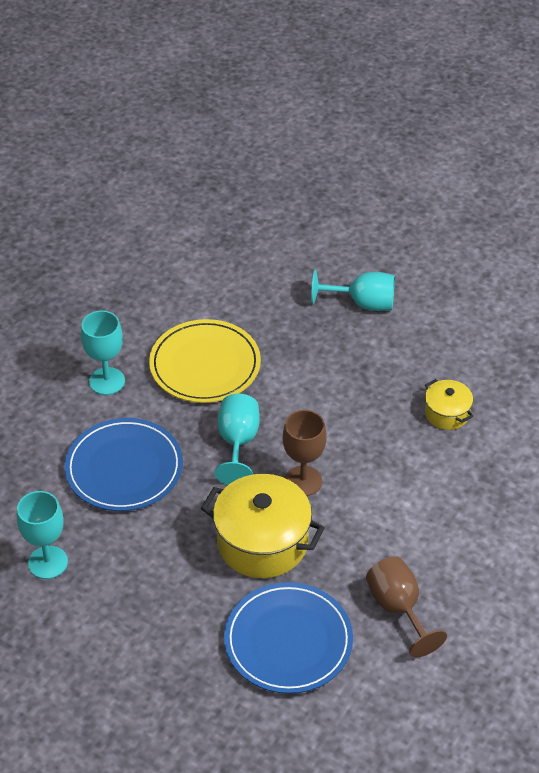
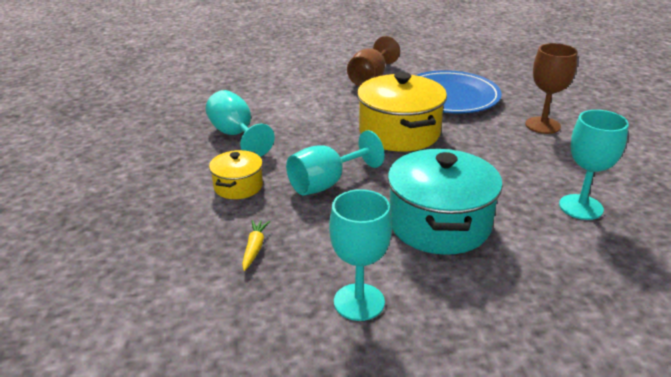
camera: 130 degrees left, 15 degrees down
(124, 468) = (439, 224): blue plate -> turquoise pot
(205, 365) = (254, 248): yellow plate -> yellow carrot
(303, 481) = (322, 141): brown goblet -> brown goblet (542, 125)
(362, 303) = (67, 200): turquoise goblet -> turquoise goblet (236, 135)
(447, 413) = (179, 118): yellow pot -> yellow pot (238, 186)

